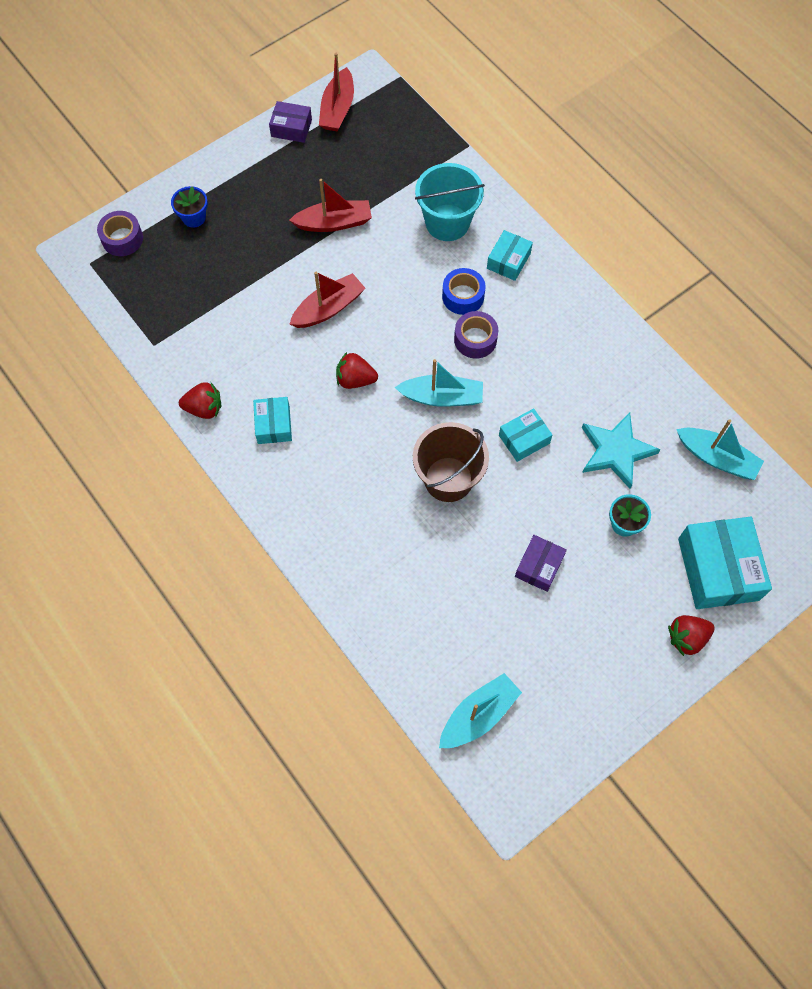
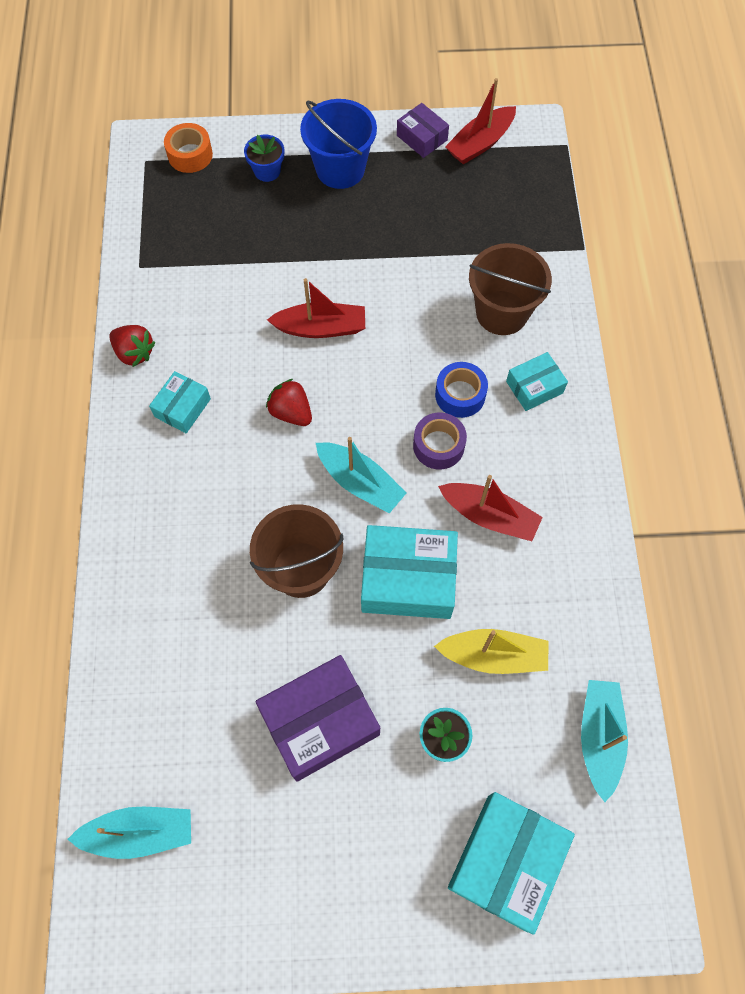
camera: 35 degrees right, 0 degrees up
(122, 239) = (190, 155): purple tape -> orange tape
(249, 185) = (340, 169): none -> blue bucket
(334, 223) = (391, 249): red boat -> red boat (489, 516)
(447, 222) = (502, 312): turquoise bucket -> brown bucket
(524, 439) = (408, 579): turquoise box -> turquoise box, size x1.82
(539, 566) = (320, 722): purple box -> purple box, size x1.82
(615, 451) = (493, 655): turquoise star -> yellow boat
(687, 638) = (413, 912): red strawberry -> none
(717, 458) = (599, 737): turquoise boat -> turquoise boat turned 150 degrees counterclockwise

